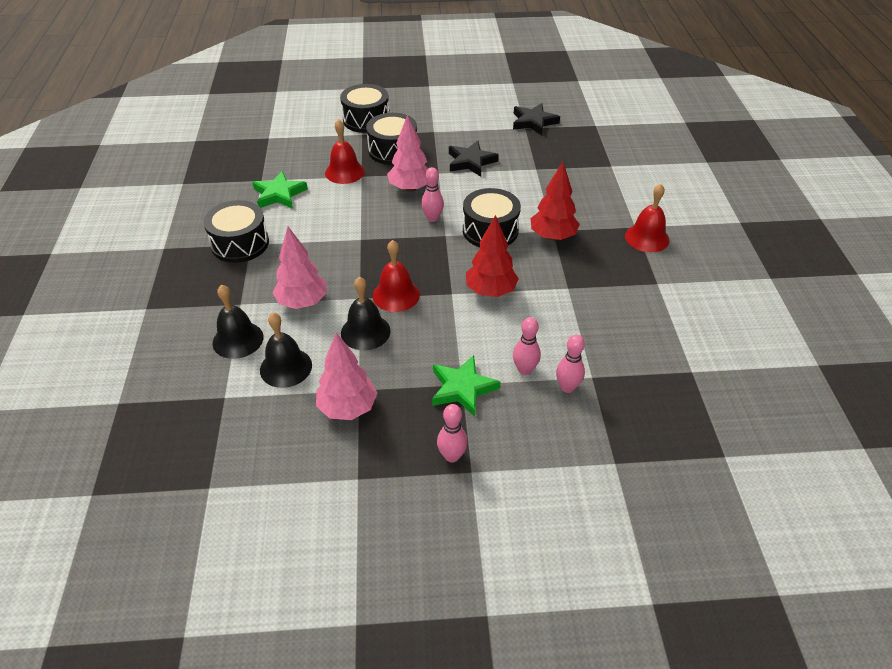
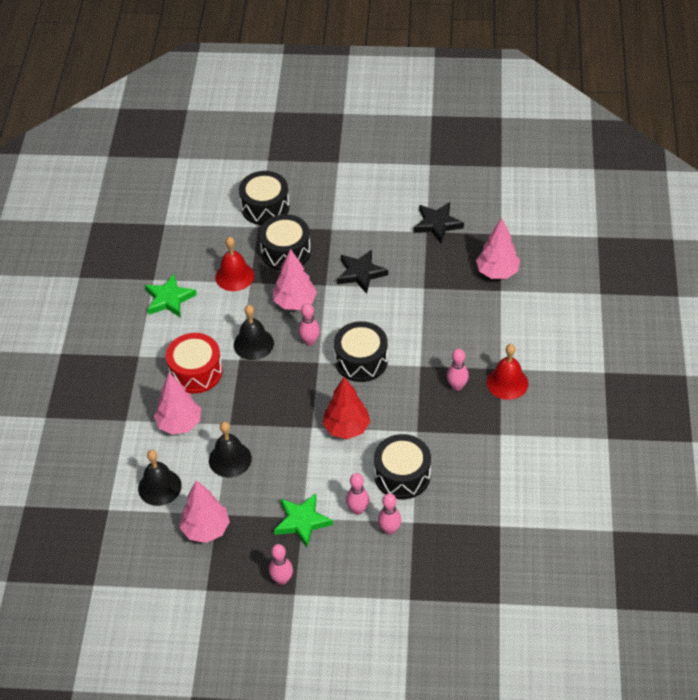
camera: 10 degrees right, 5 degrees up
(238, 340) = (122, 456): black bell -> black bell (253, 344)
(240, 243) = (129, 354): black drum -> black drum (402, 475)
(315, 253) = (196, 372): none -> red drum
(396, 295) = (262, 424): red bell -> none
(552, 236) = (418, 373): red tree -> none
(596, 245) = (457, 386): none -> pink bowling pin
(603, 152) = (497, 272): none -> pink tree

